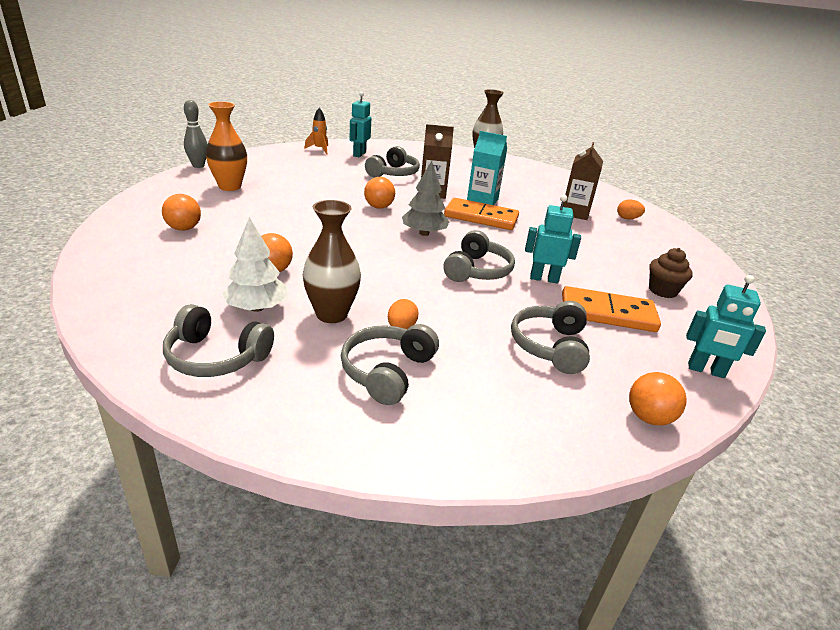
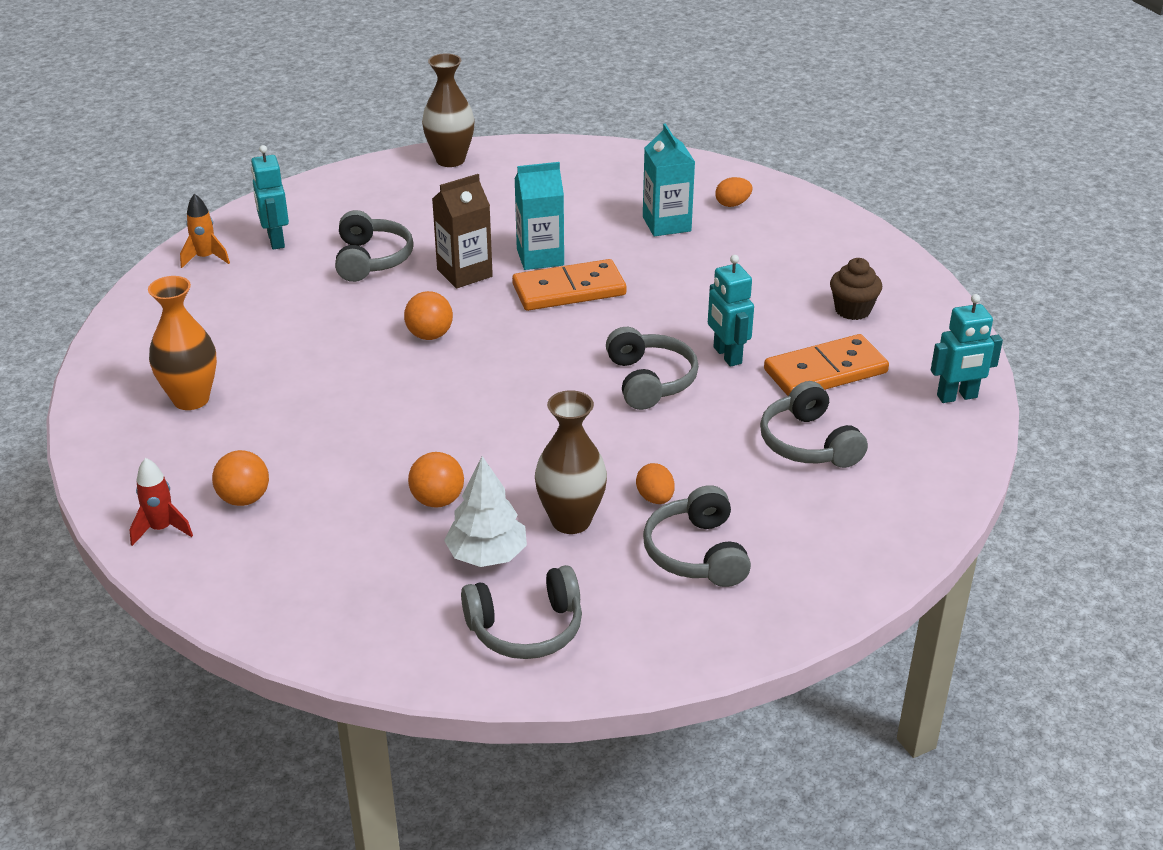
camera: 30 degrees left, 5 degrees up
(128, 223) = (161, 529): none -> red rocket
(198, 166) = (84, 382): grey bowling pin -> none
(424, 233) = (533, 353): grey tree -> none
(544, 279) = (727, 355): turquoise robot -> turquoise robot turned 90 degrees counterclockwise
(575, 213) = (666, 224): brown carton -> turquoise carton
(649, 417) = (946, 475): orange ball -> none

